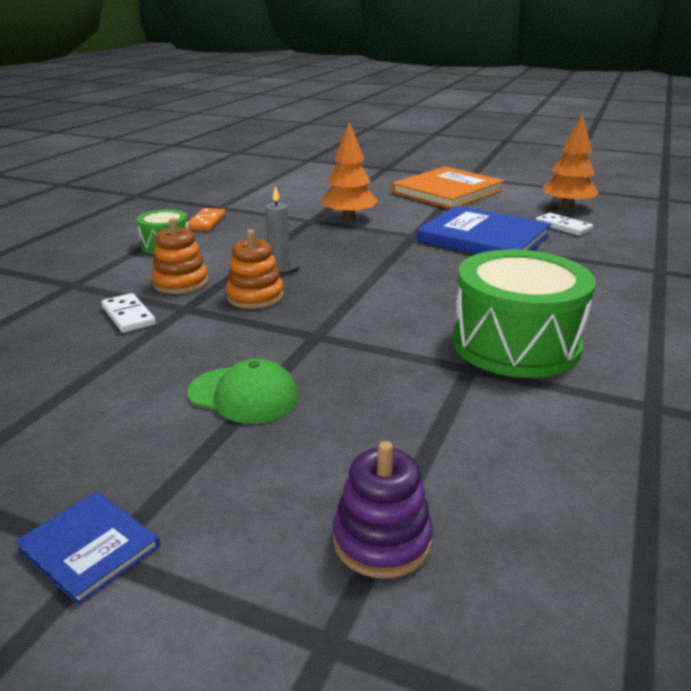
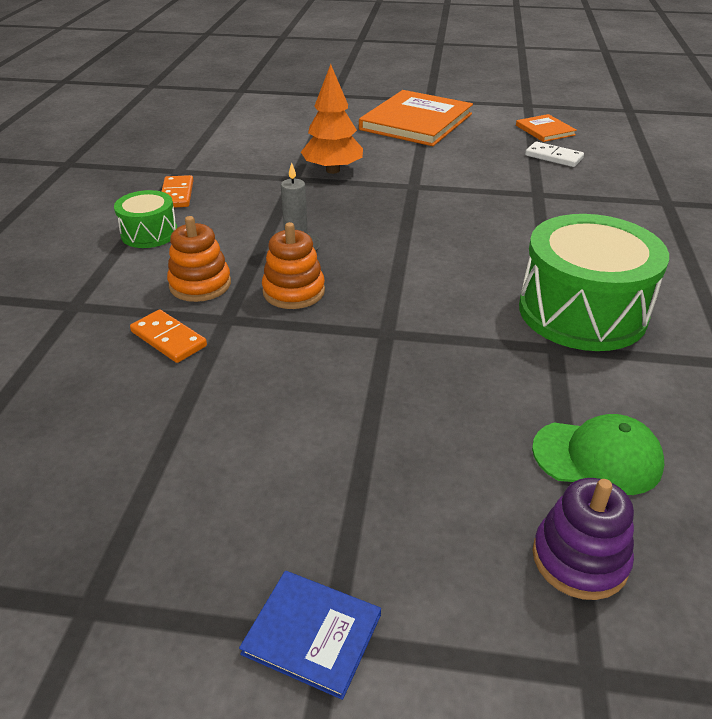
camera: 15 degrees left, 10 degrees up
(128, 316) = (169, 339): white domino -> orange domino
(243, 395) = (356, 420): green cap -> green cap (597, 457)
(483, 238) = (485, 181): blue book -> none
(567, 207) = (545, 130): orange tree -> orange book

